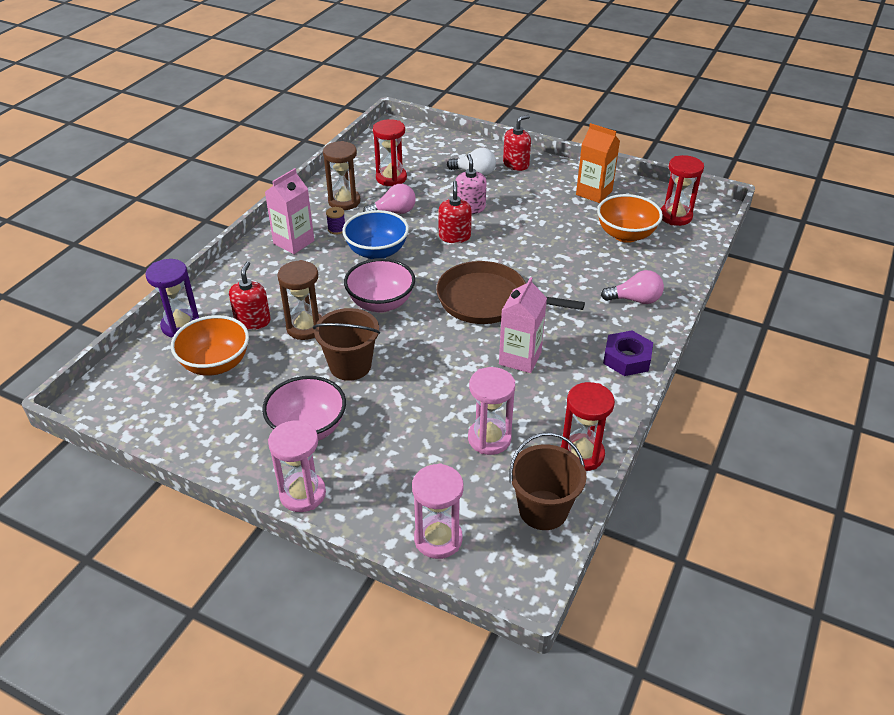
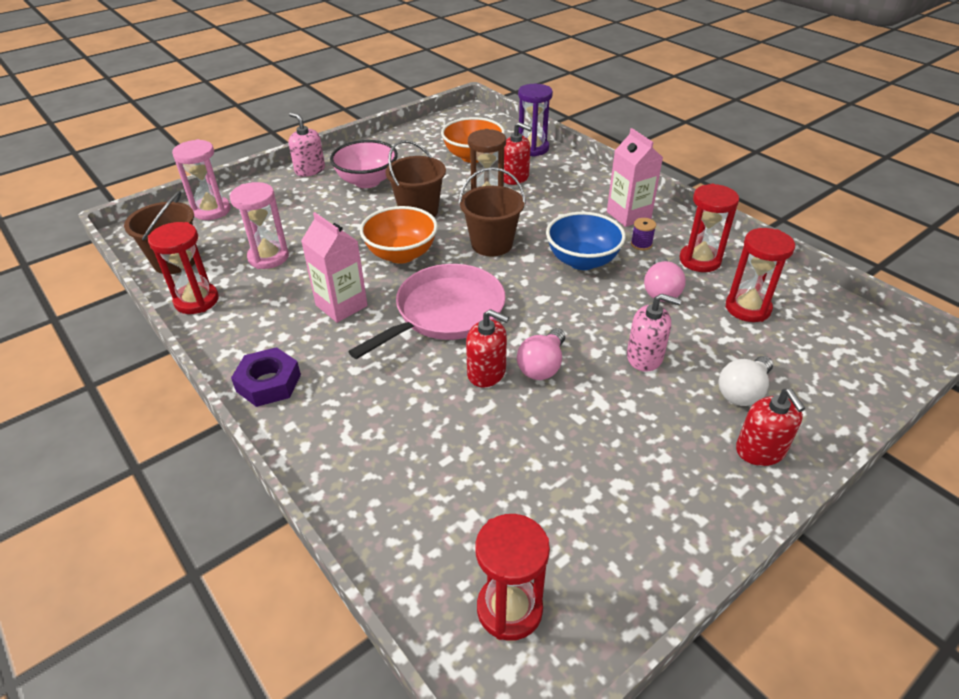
camera: 115 degrees right, 0 degrees up
(302, 494) = (310, 170): pink hourglass -> pink soap dispenser
(344, 201) = (700, 260): brown hourglass -> red hourglass
(381, 303) = (492, 244): pink bowl -> brown bucket
(454, 236) = (583, 324): red soap dispenser -> red soap dispenser (486, 372)
(487, 300) = (445, 312): brown pan -> pink pan
(594, 193) = (634, 519): orange carton -> none
(625, 235) = (495, 503): orange bowl -> orange bowl (401, 254)
(635, 300) = (351, 439): pink light bulb -> pink light bulb (542, 366)

